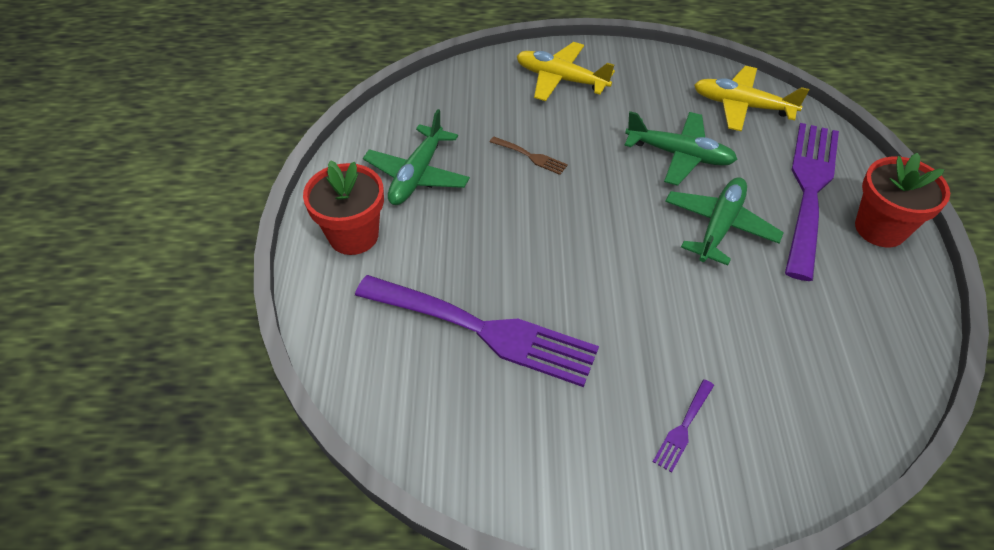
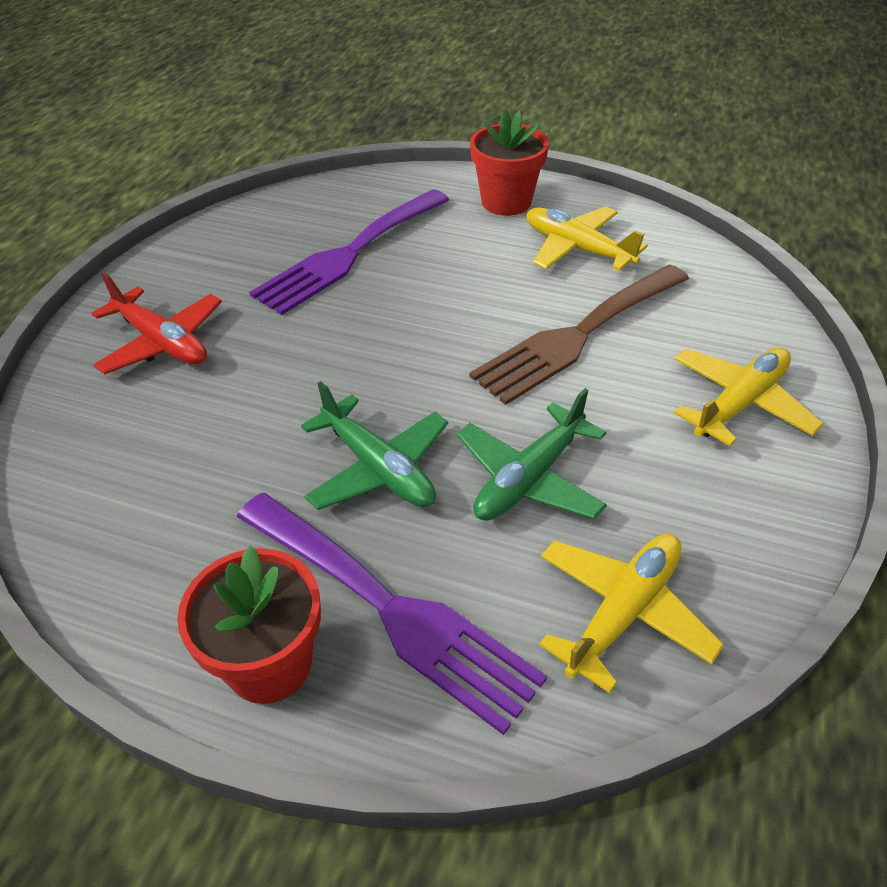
camera: 110 degrees right, 5 degrees down
(417, 175) = (577, 249): green plane -> yellow plane
(531, 156) = (578, 335): brown fork -> brown fork, size x2.50
(683, 428) = (162, 342): purple fork -> red plane

